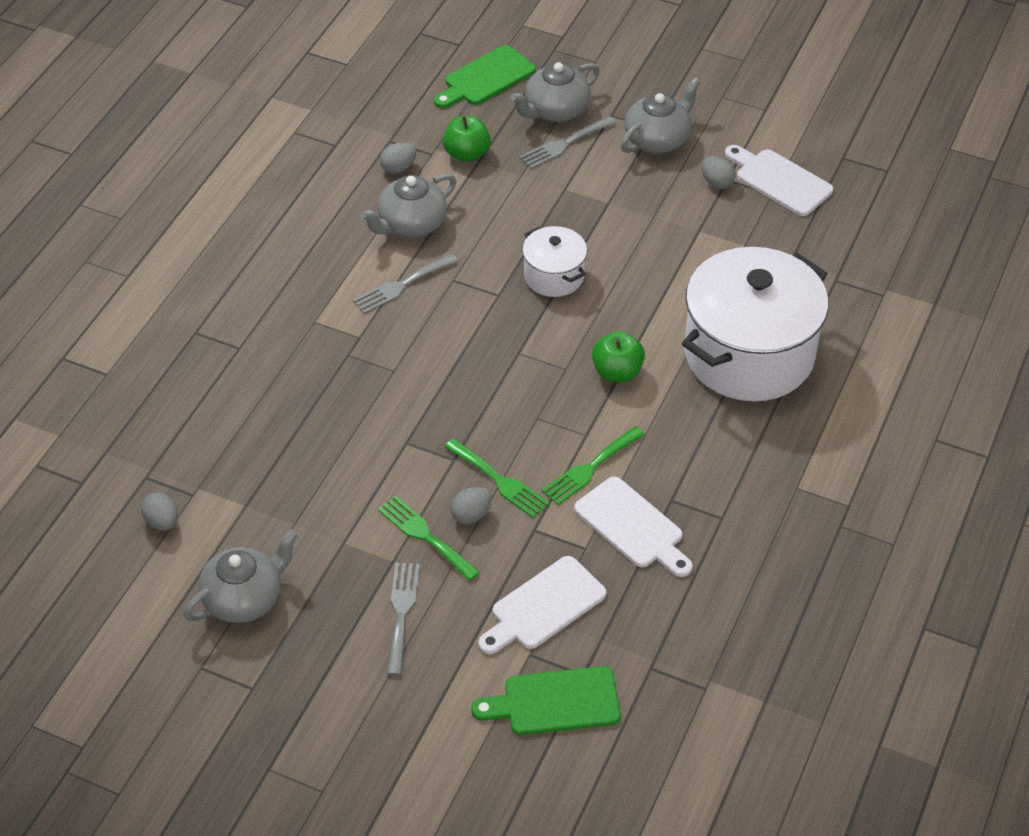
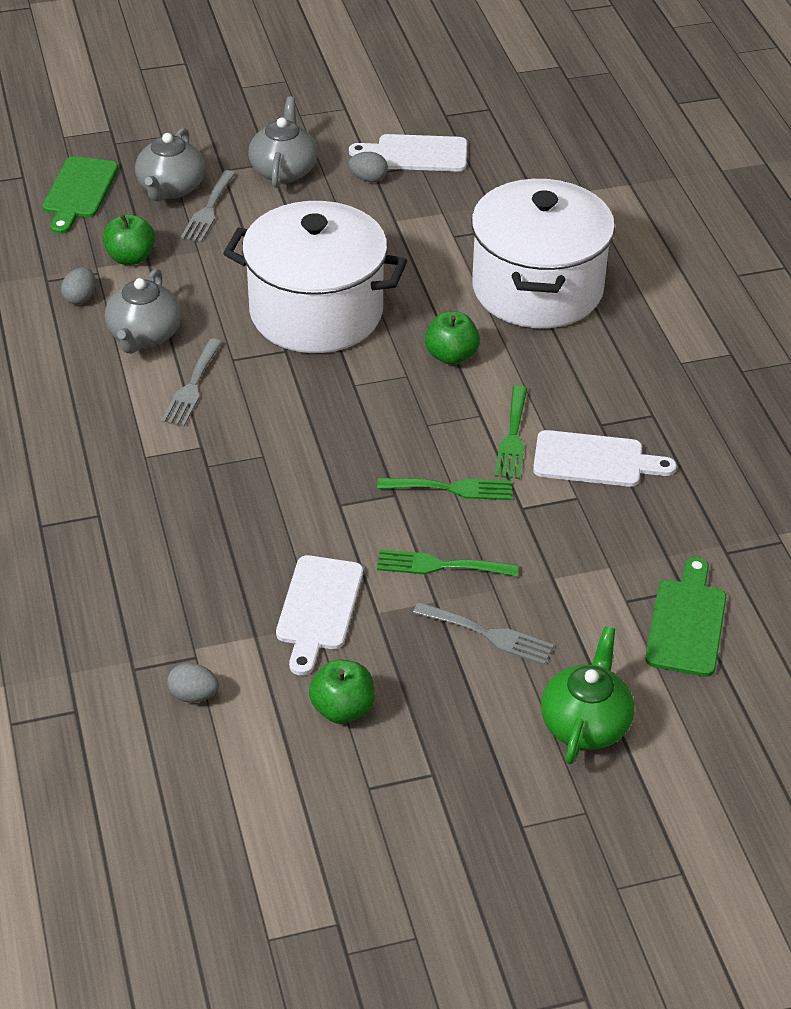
camera: 40 degrees left, 5 degrees down
(244, 598) = (342, 709): grey teapot -> green apple
(394, 726) = (585, 723): none -> green teapot
(401, 612) = (489, 635): grey fork -> grey fork turned 150 degrees clockwise
(471, 515) = (459, 527): grey egg -> none
(544, 606) = (596, 559): white cutting board -> white cutting board (318, 608)
(554, 276) = (316, 312): white pot -> white pot, size x2.08
(555, 702) = (686, 623): green cutting board -> green cutting board turned 150 degrees clockwise

